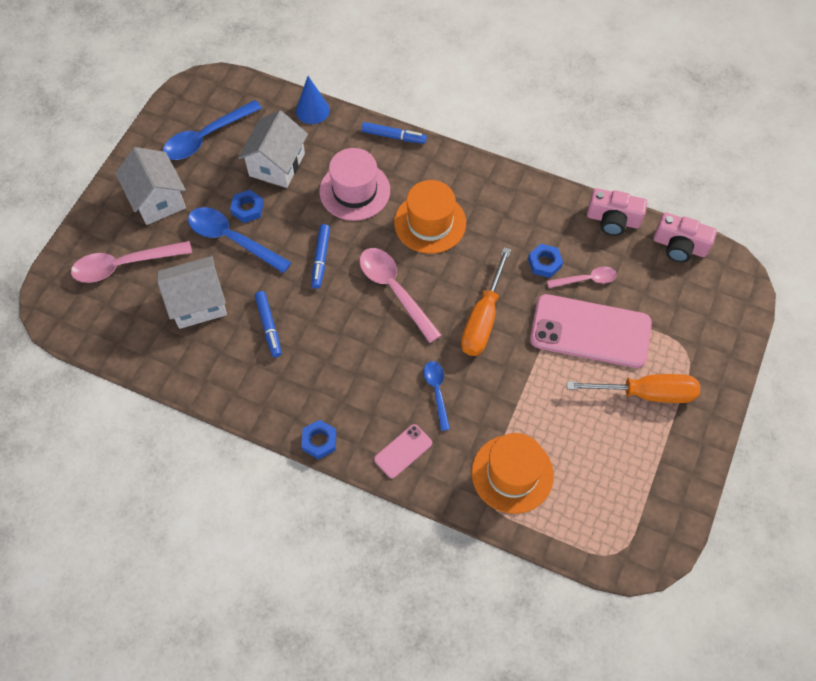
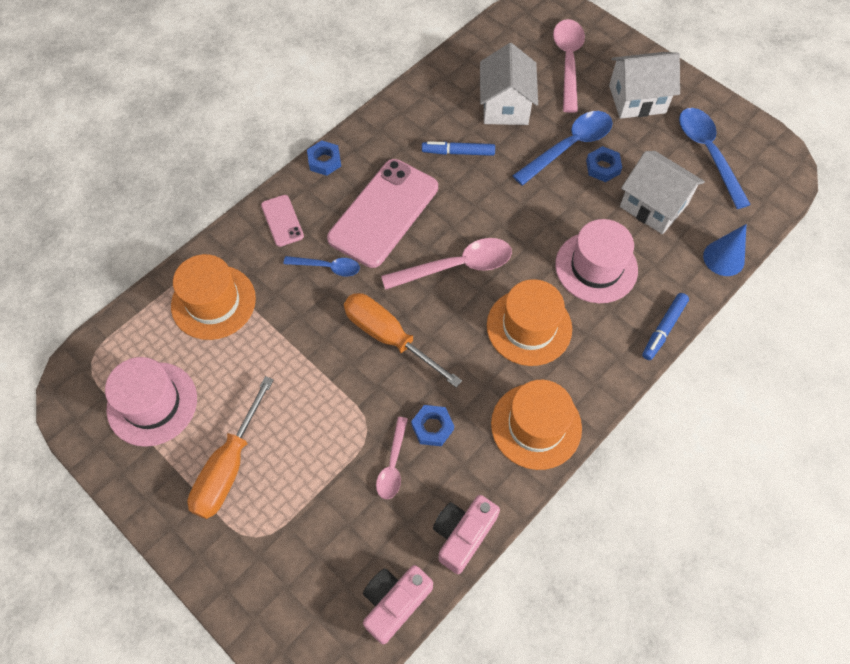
camera: 110 degrees right, 0 degrees up
(321, 259) = (519, 213): blue marker -> none
(511, 197) = (536, 426): none -> orange hat
(590, 331) = (327, 440): pink phone -> pink phone (383, 213)
(627, 478) = (152, 403): none -> pink hat

